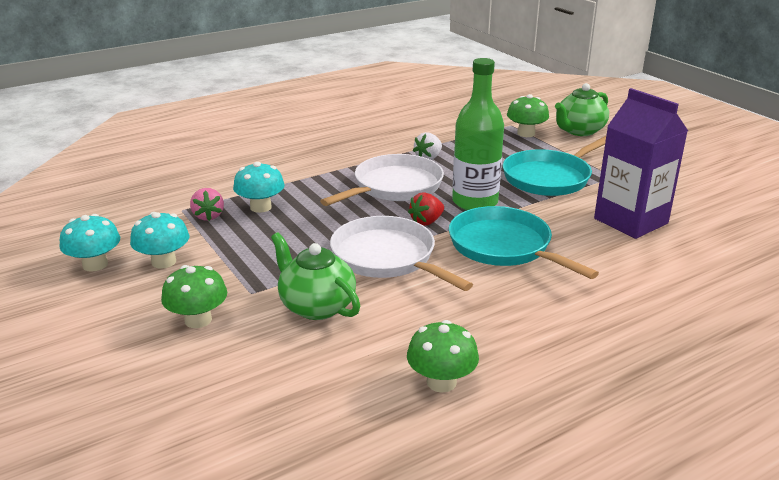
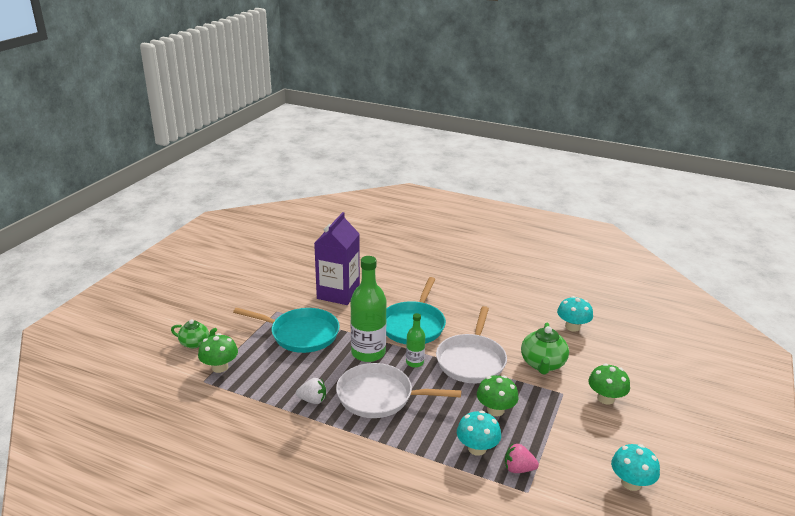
camera: 125 degrees left, 0 degrees up
(164, 262) = (587, 451): turquoise mushroom -> turquoise mushroom (572, 327)
(208, 216) = (518, 469): pink strawberry -> pink strawberry turned 120 degrees counterclockwise
(426, 222) = (414, 362): red strawberry -> green bottle
(441, 382) = (542, 308): green mushroom -> green mushroom (495, 410)
(579, 131) = (195, 343): green teapot -> green teapot, size x0.65

